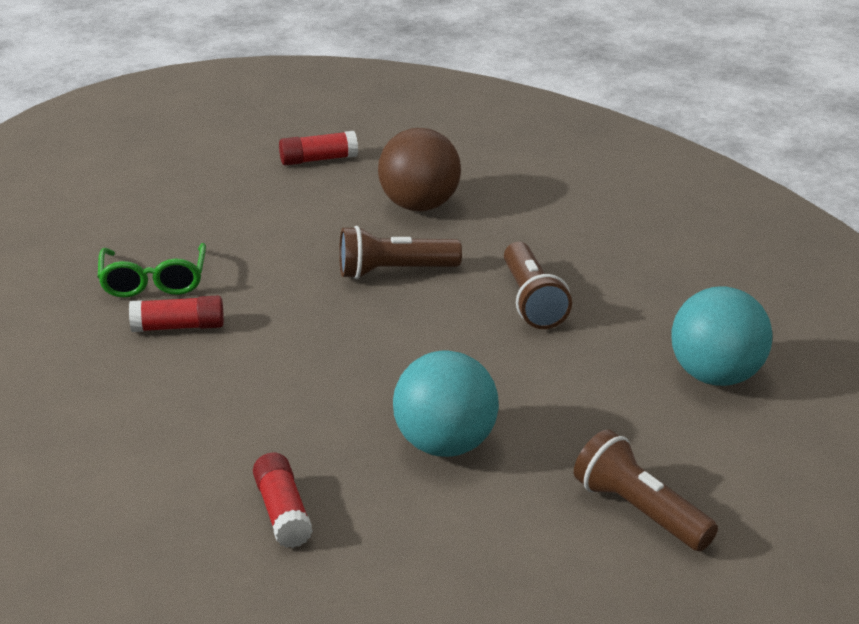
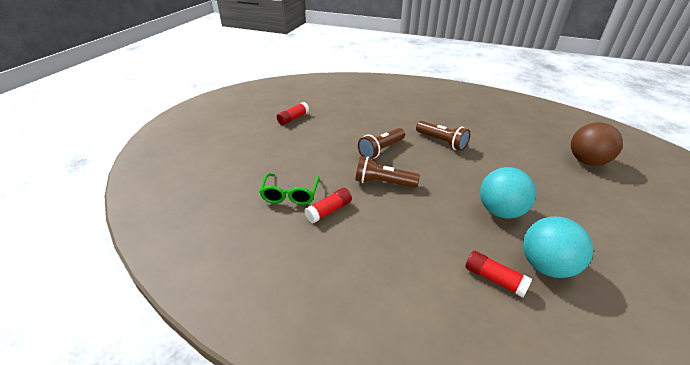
camera: 35 degrees left, 5 degrees up
(153, 282) = (290, 194): green glasses -> green glasses turned 45 degrees clockwise
(419, 205) = (354, 122): brown ball -> brown ball (586, 161)
(639, 511) = (592, 204): brown flashlight -> brown flashlight (383, 182)
(716, 376) = (531, 144): turquoise ball -> turquoise ball (546, 266)

